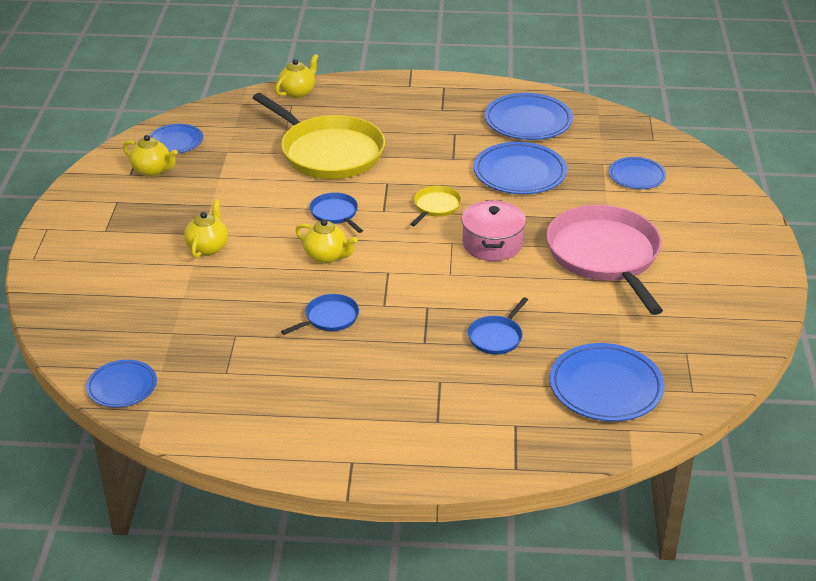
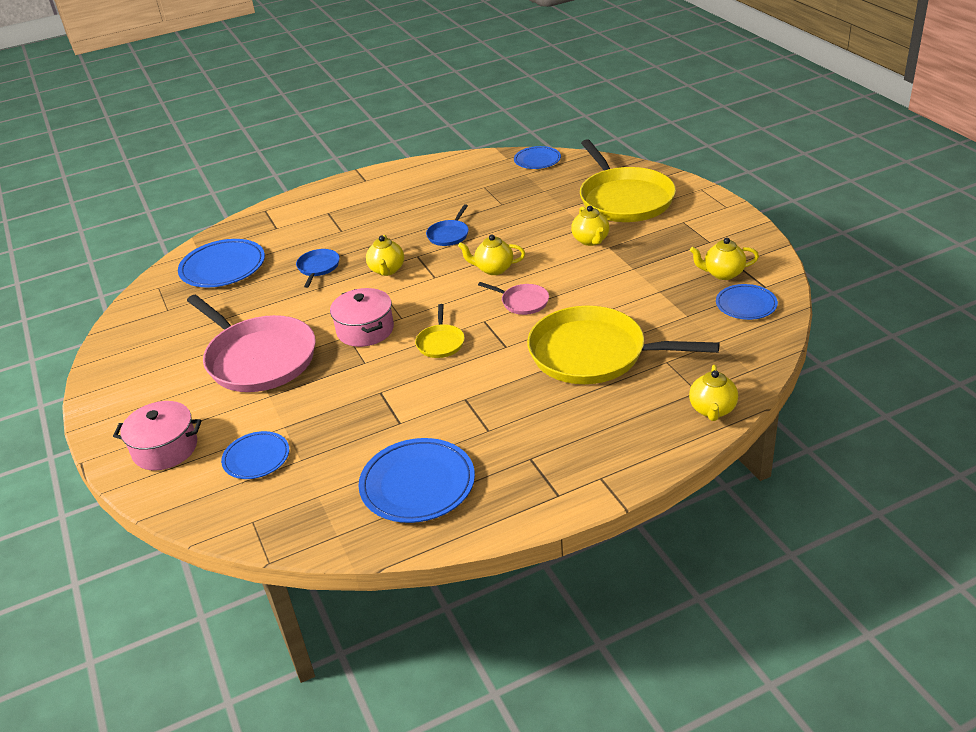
camera: 155 degrees right, 0 degrees up
(115, 281) = (624, 199): none -> yellow pan
(335, 213) = (522, 302): blue pan -> pink pan
(427, 301) = (387, 270): none -> yellow teapot
(519, 173) = (384, 410): blue plate -> none
(710, 209) = (165, 448): none -> pink pot

